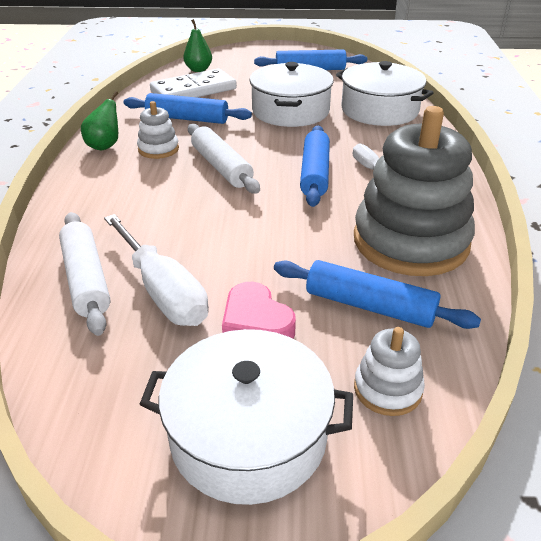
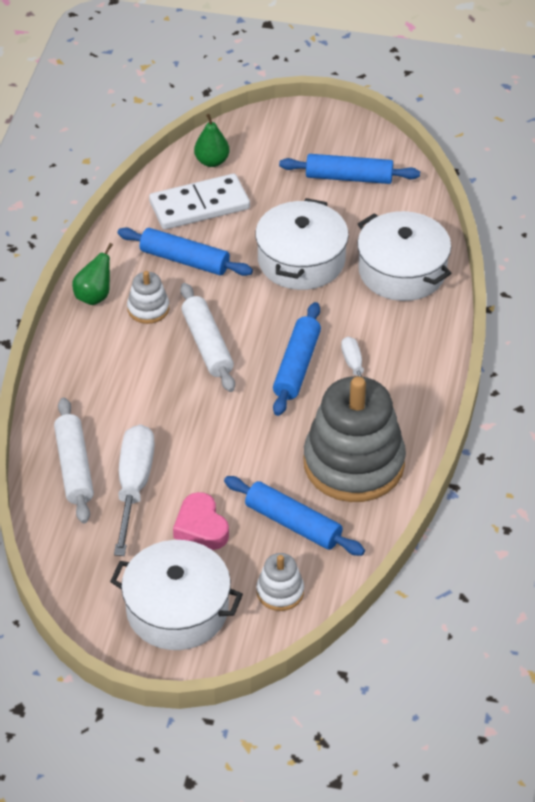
camera: 10 degrees right, 10 degrees up
(162, 290) = (134, 486): white screwdriver -> white screwdriver turned 150 degrees counterclockwise

